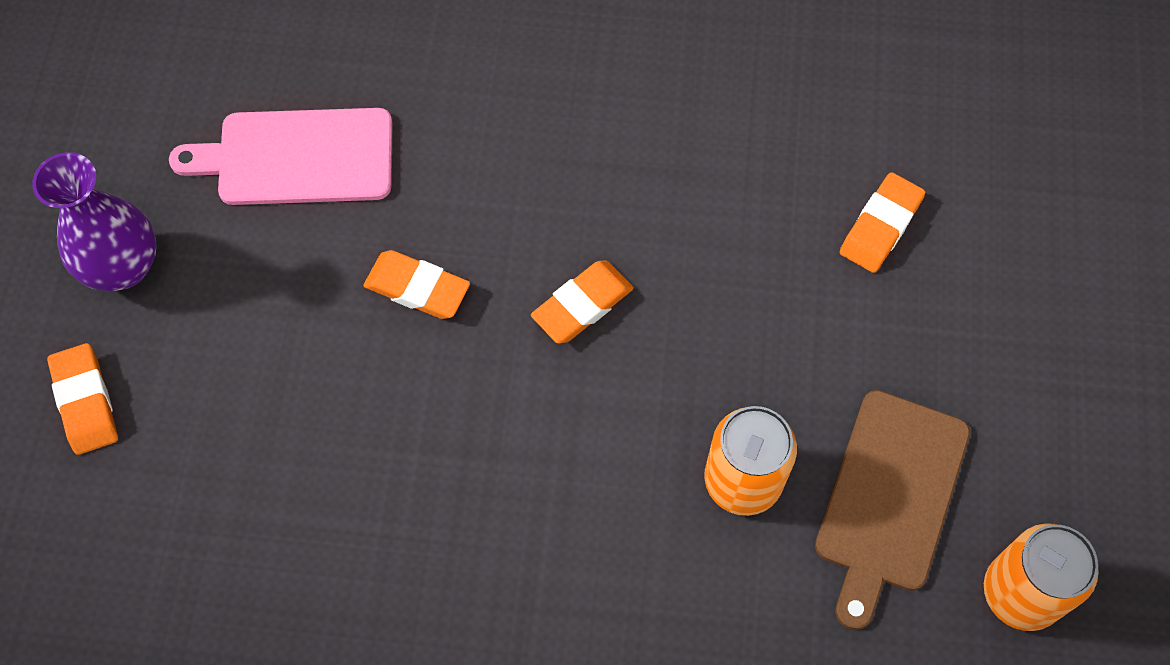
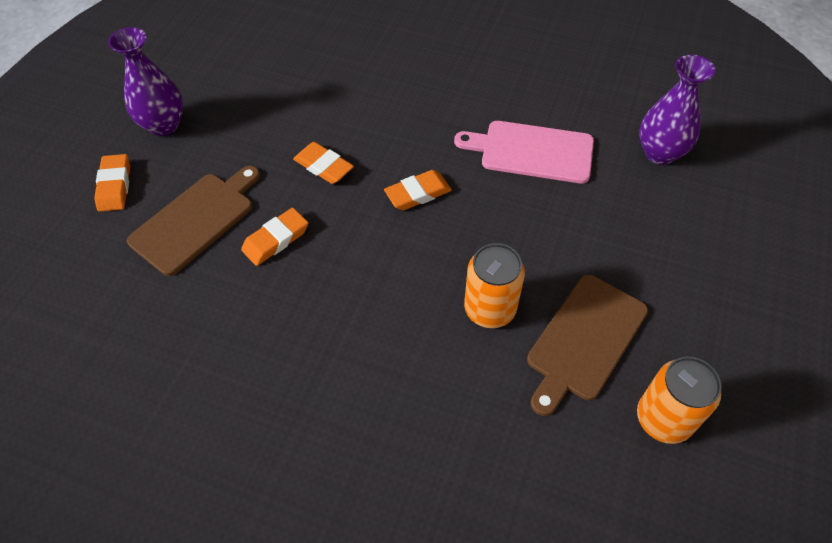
camera: 15 degrees right, 10 degrees down
(244, 433) = (196, 220): none -> brown cutting board
(297, 158) = (280, 91): pink cutting board -> pink cutting board (532, 151)
(880, 226) = (615, 187): orange eraser -> orange eraser (276, 239)
(936, 147) = (660, 153): none -> purple vase

